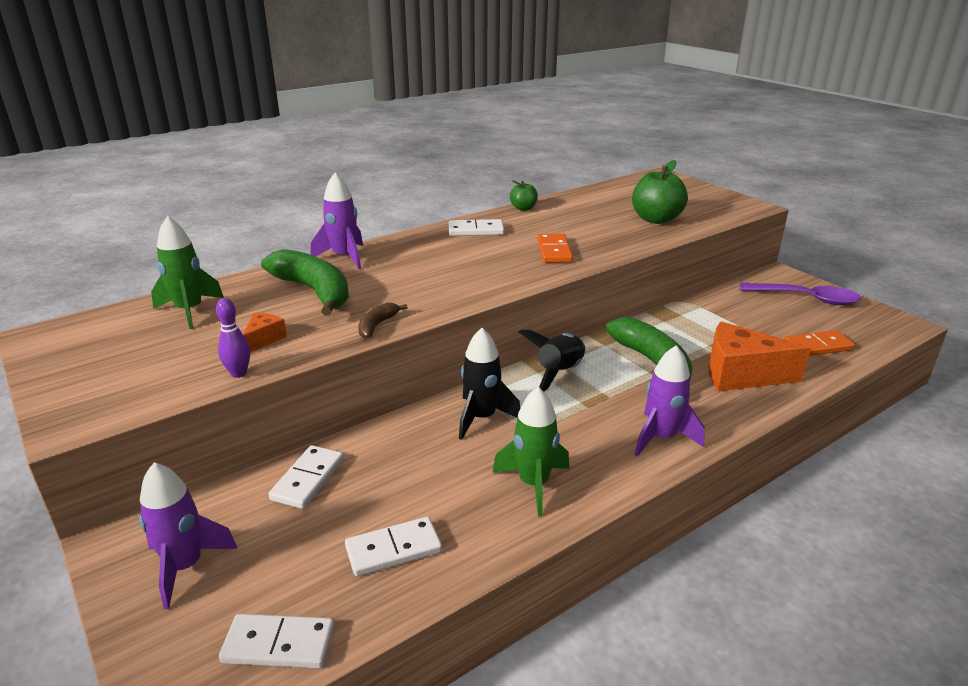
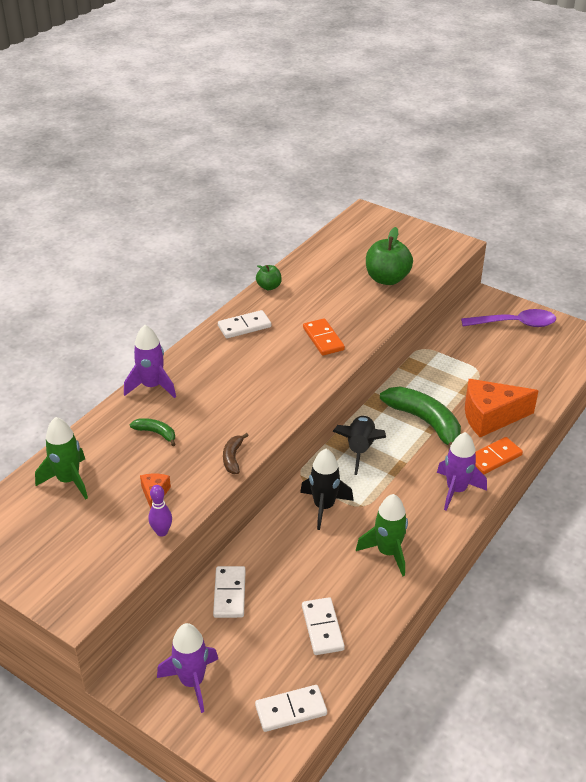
camera: 20 degrees left, 10 degrees up
(314, 291) = (156, 433): green banana -> green banana, size x0.46
(393, 549) = (322, 628): white domino -> white domino turned 60 degrees counterclockwise
(817, 346) = (536, 375): orange domino -> orange domino (494, 457)

